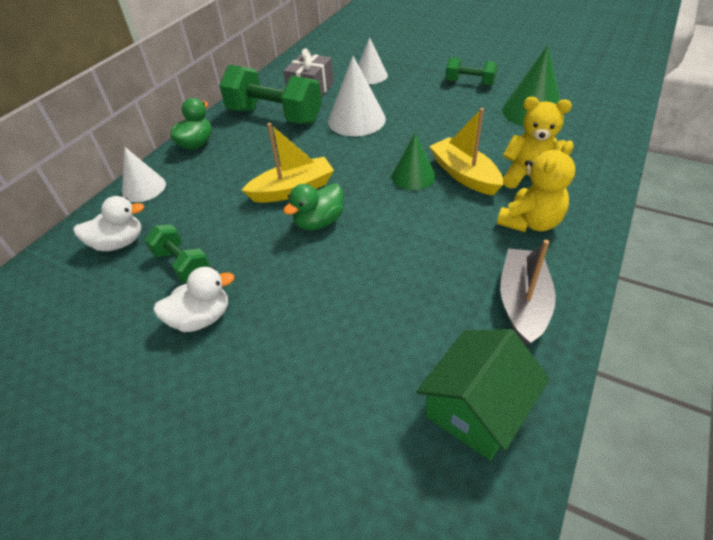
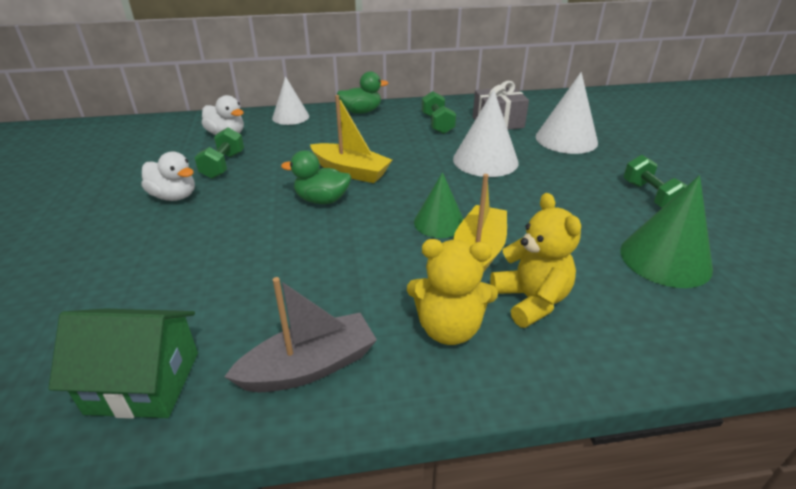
camera: 50 degrees right, 10 degrees down
(275, 116) = (437, 124): green dumbbell -> green dumbbell, size x0.54
(370, 76) = (566, 139): white cone -> white cone, size x1.52

